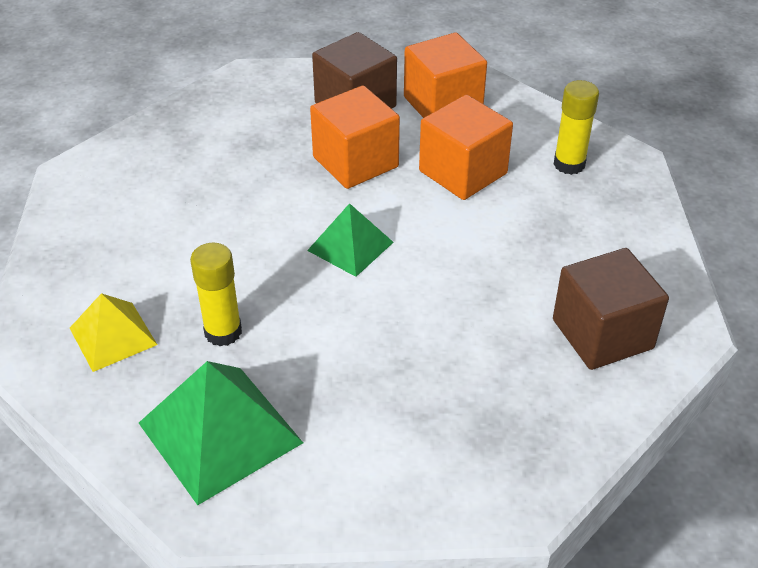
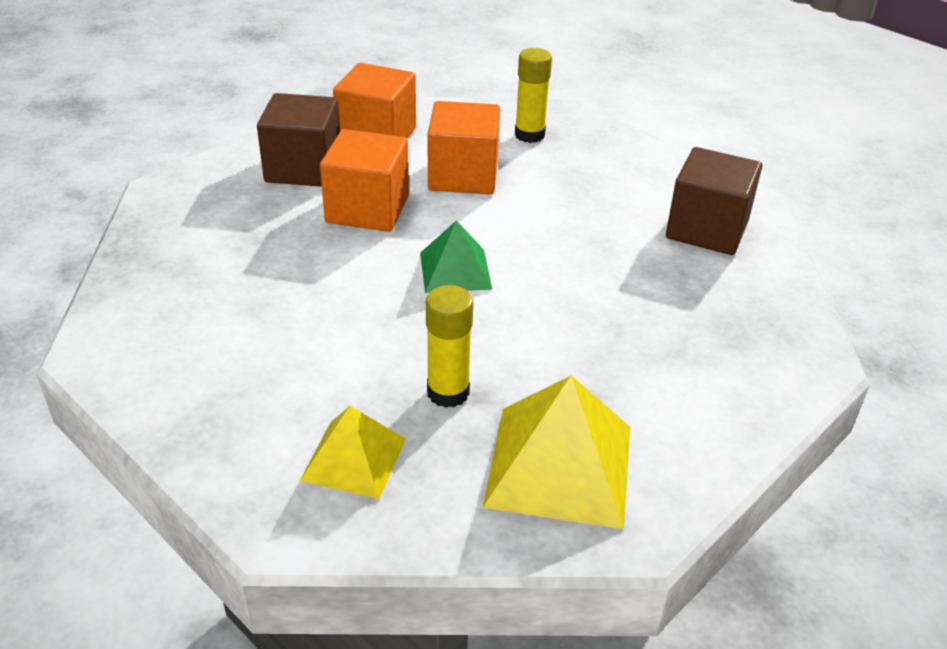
camera: 45 degrees left, 5 degrees down
(219, 432) = (559, 465): green pyramid -> yellow pyramid

